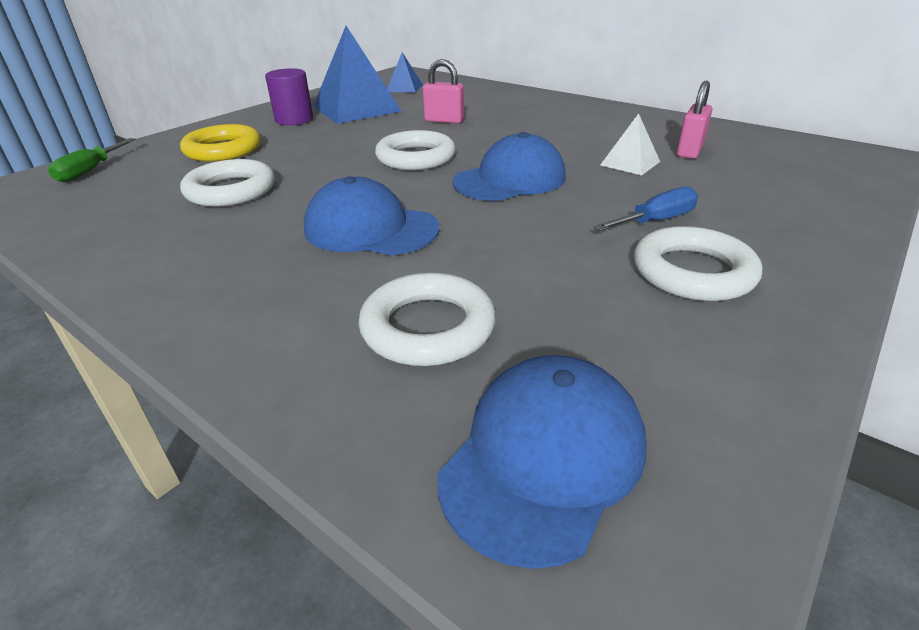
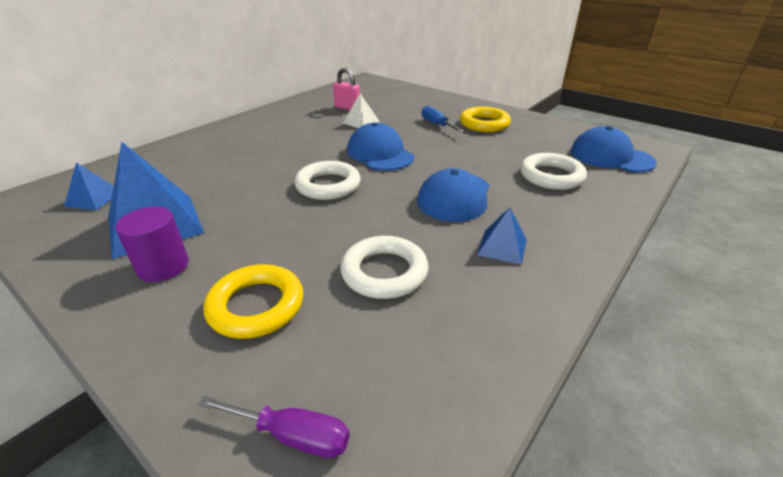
camera: 90 degrees left, 0 degrees up
(90, 171) = (292, 435): green screwdriver -> purple screwdriver
(231, 255) = (502, 247): none -> blue pyramid
(444, 120) = (238, 175): pink padlock -> none
(692, 272) = (484, 124): white ring -> yellow ring

